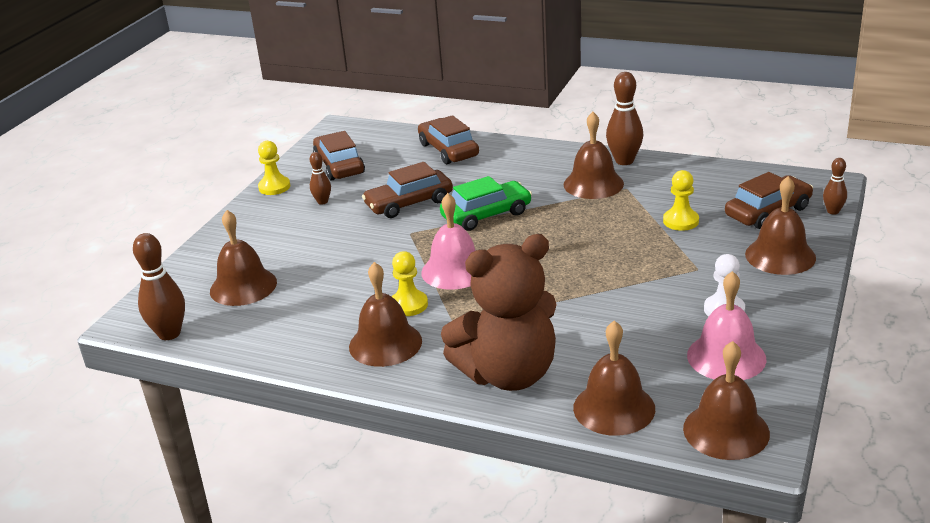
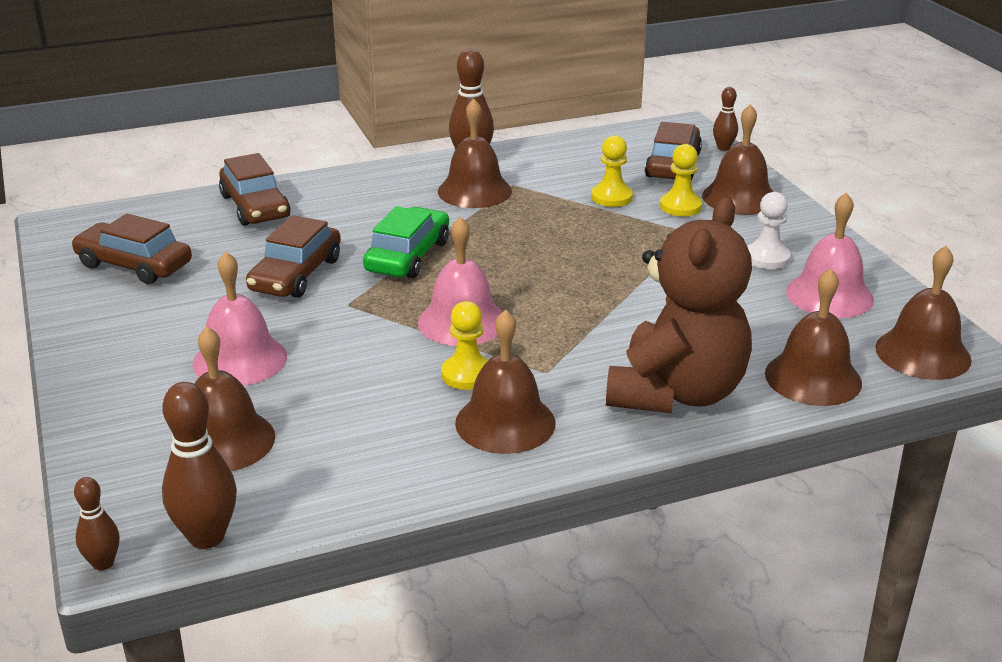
camera: 45 degrees left, 0 degrees up
(274, 187) = (77, 317): yellow pawn -> yellow pawn (680, 206)
(311, 244) = (240, 360): none -> pink bell
(322, 202) = (177, 310): brown bowling pin -> brown bowling pin (103, 563)
(448, 150) = (255, 207): brown car -> brown car turned 135 degrees counterclockwise

